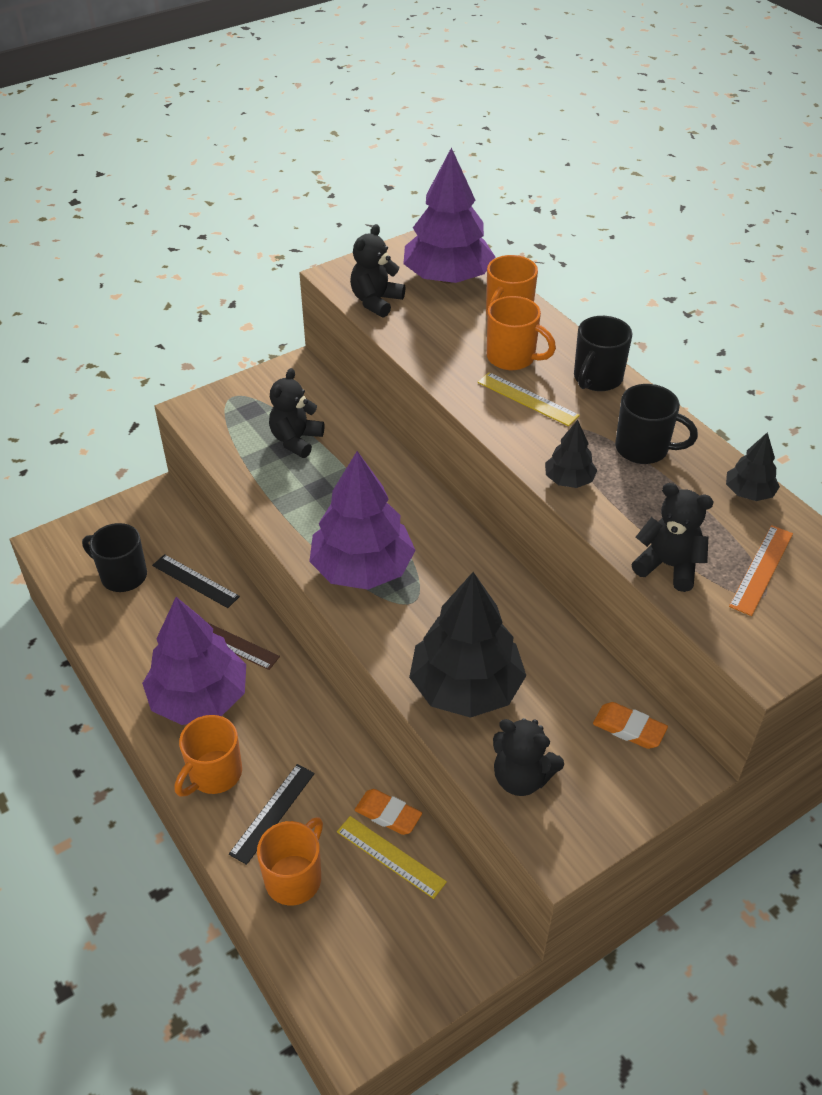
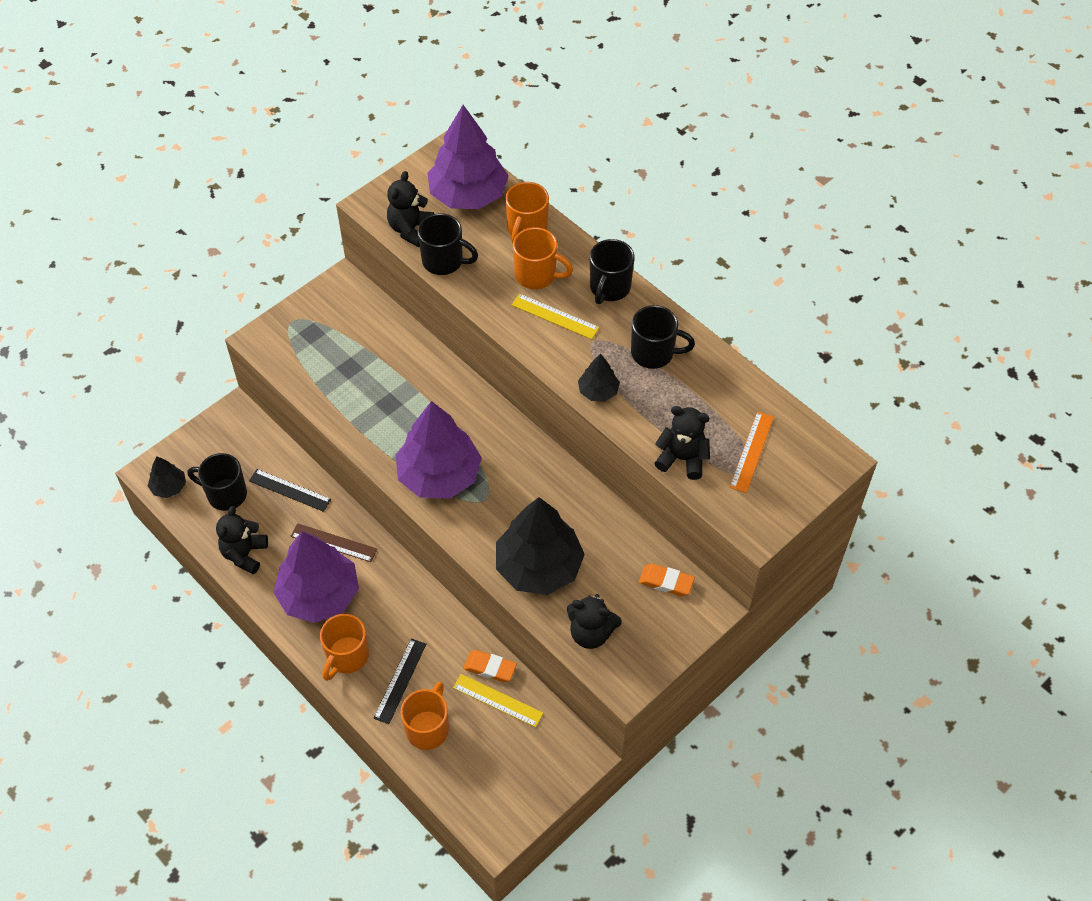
camera: 10 degrees left, 10 degrees up
(296, 440) = (358, 359): black teddy bear -> black teddy bear (244, 554)
(407, 334) = (444, 261): none -> black mug
(748, 492) = (738, 383): black tree -> black tree (169, 487)

